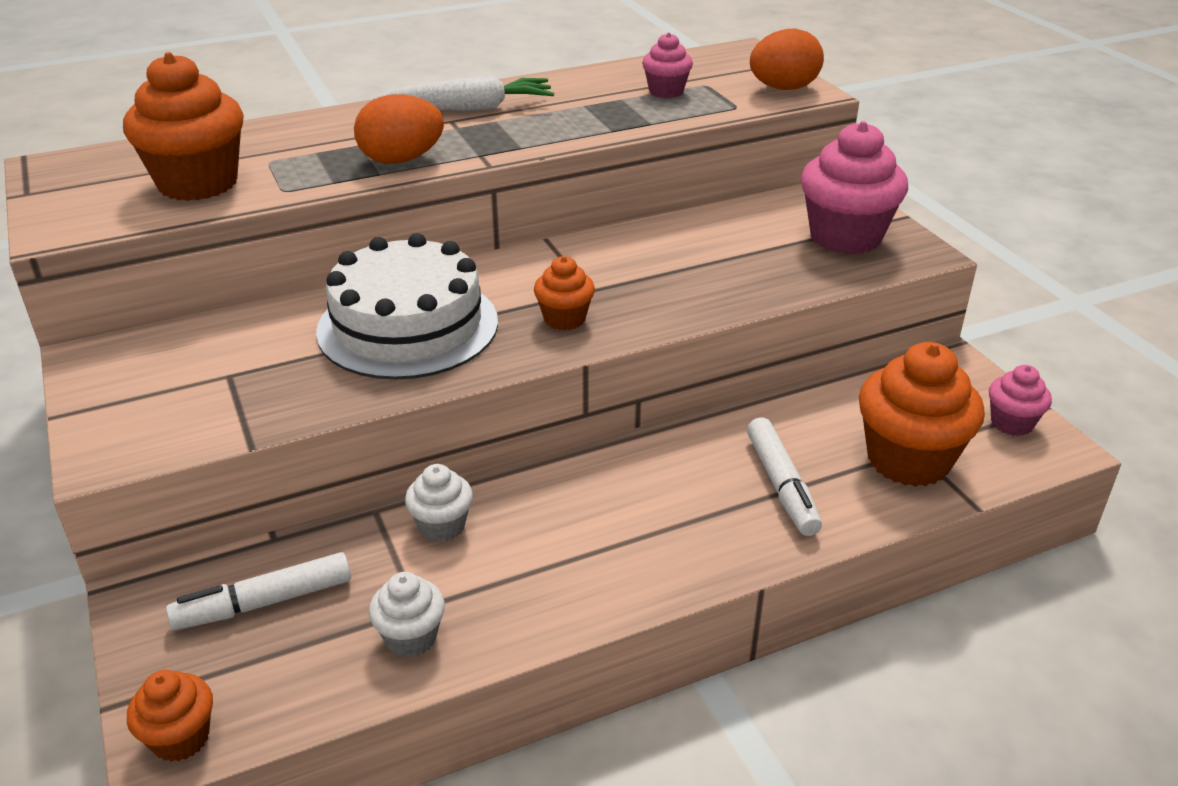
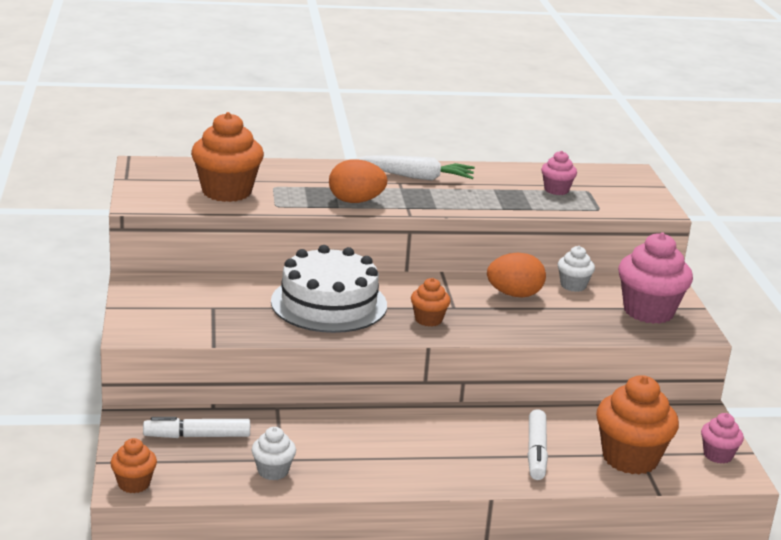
camera: 15 degrees right, 10 degrees down
(442, 526) = (313, 424): white cupcake -> white cupcake (573, 285)
(783, 88) = (641, 203): orange egg -> orange egg (514, 294)

